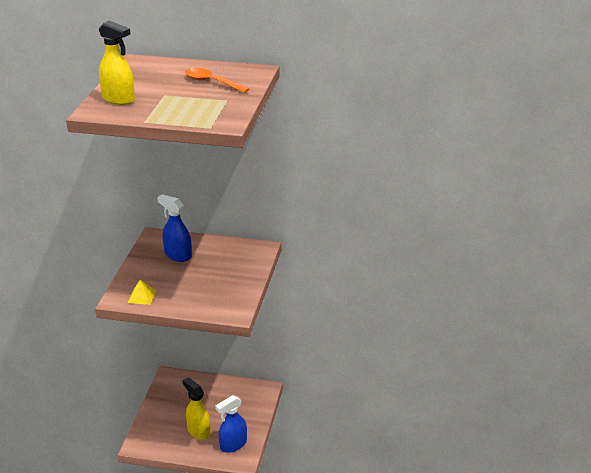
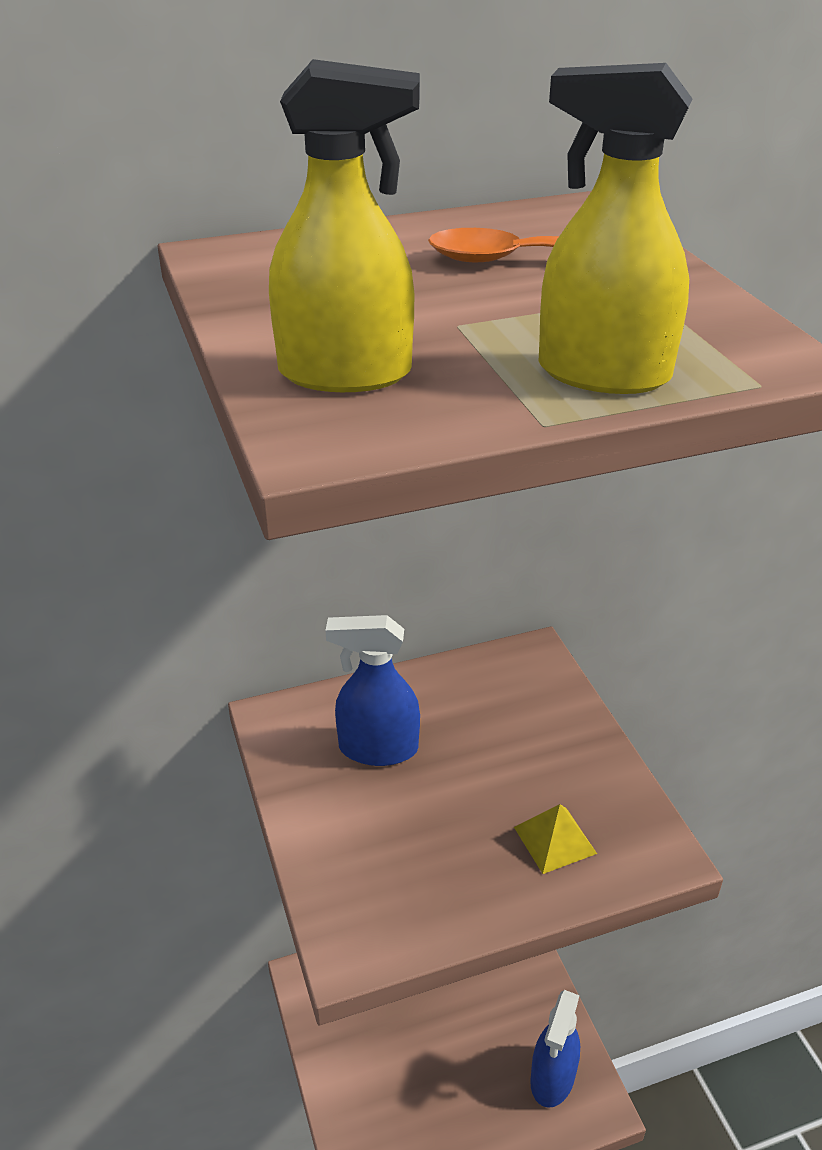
camera: 30 degrees left, 5 degrees up
(141, 296) = (404, 909): yellow pyramid -> yellow pyramid (555, 840)
(198, 431) = (463, 1082): yellow spray bottle -> yellow spray bottle (602, 374)

